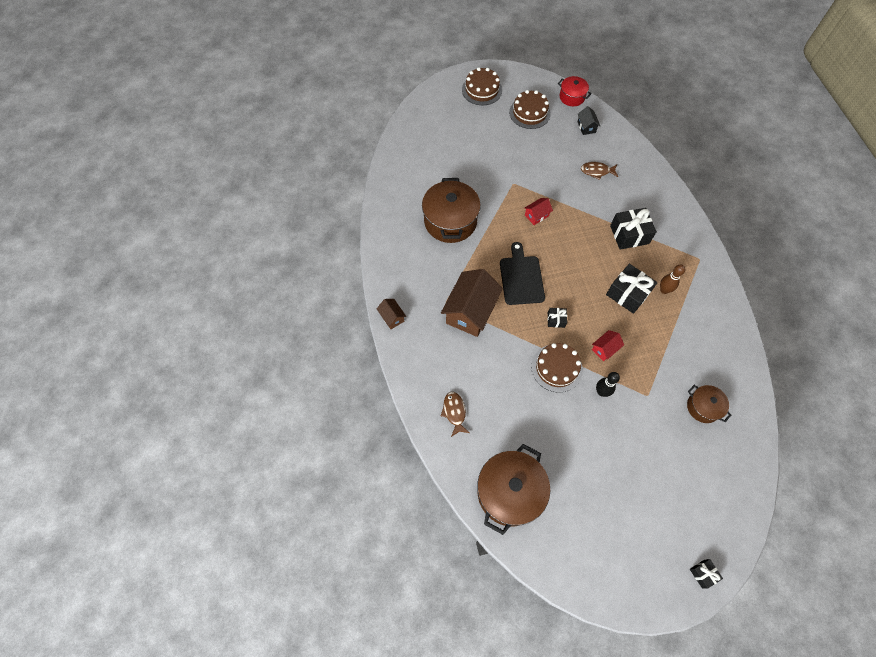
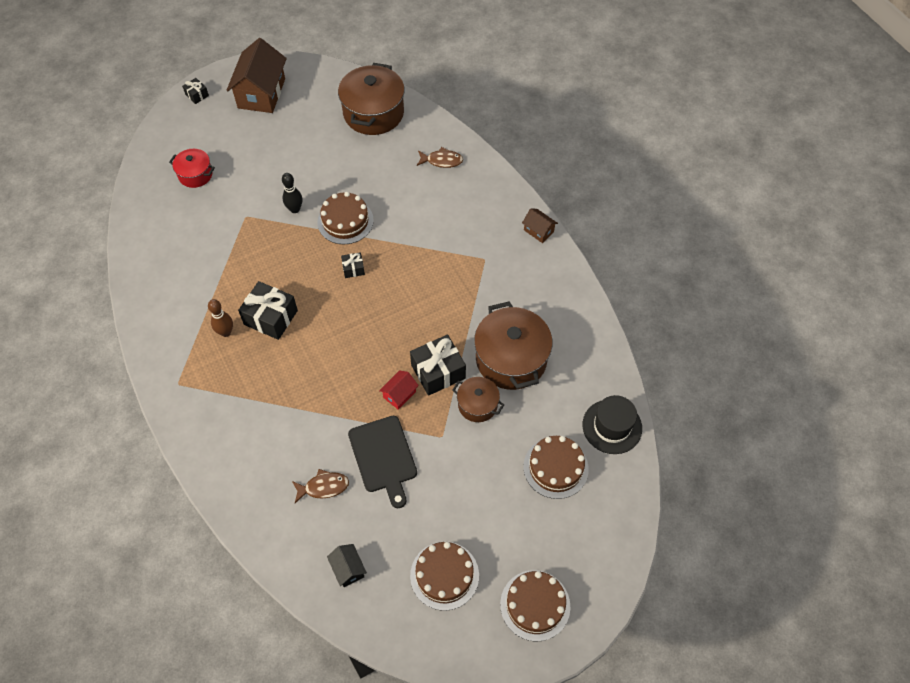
camera: 165 degrees right, 5 degrees down
(398, 165) = (612, 426): none -> black hat
(444, 150) = (555, 467): none -> brown cake
(454, 412) = (442, 161): brown fish -> brown fish turned 60 degrees counterclockwise
(470, 311) = (453, 256): brown house -> brown house (261, 93)
(521, 278) = (403, 307): black cutting board -> black cutting board (383, 457)
(572, 97) = (380, 630): red pot -> red pot (195, 175)
(604, 349) = (294, 251): red house -> none
(629, 234) = (271, 396): black gift -> black gift (438, 371)
(703, 407) = (187, 218): brown pot -> brown pot (477, 405)

